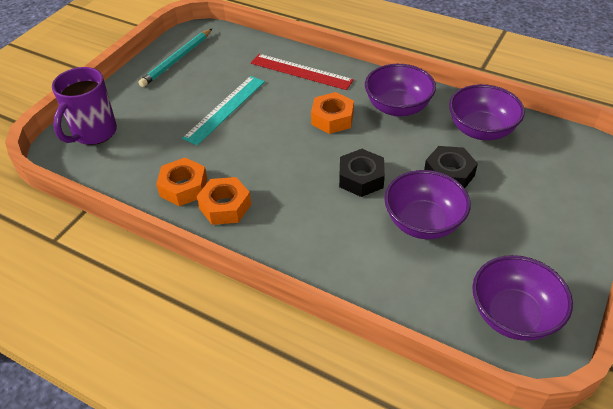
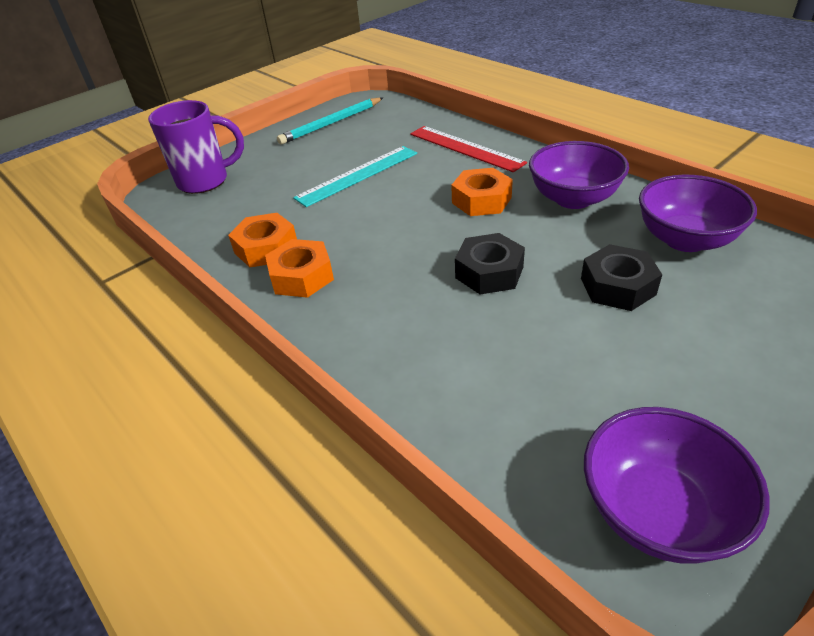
camera: 20 degrees right, 5 degrees down
(94, 133) = (205, 181): purple mug -> purple mug turned 150 degrees counterclockwise
(423, 223) = (555, 342): purple bowl -> none

